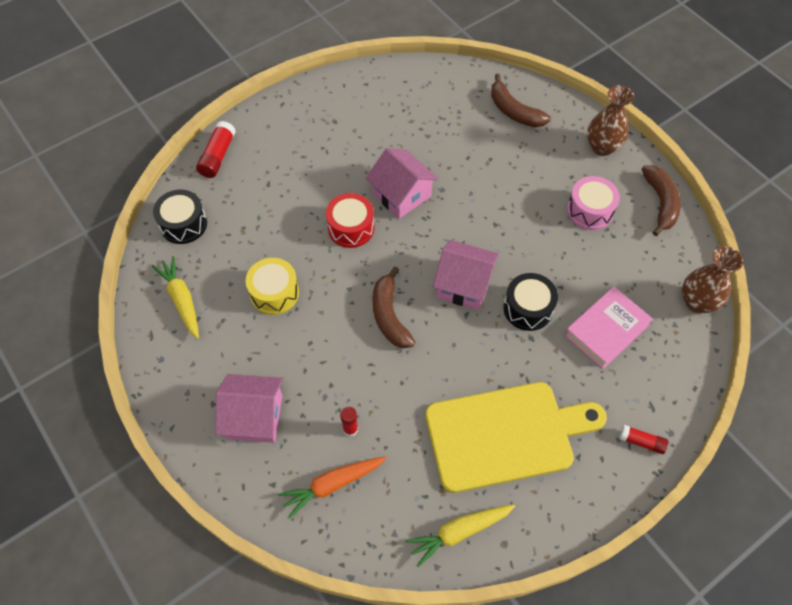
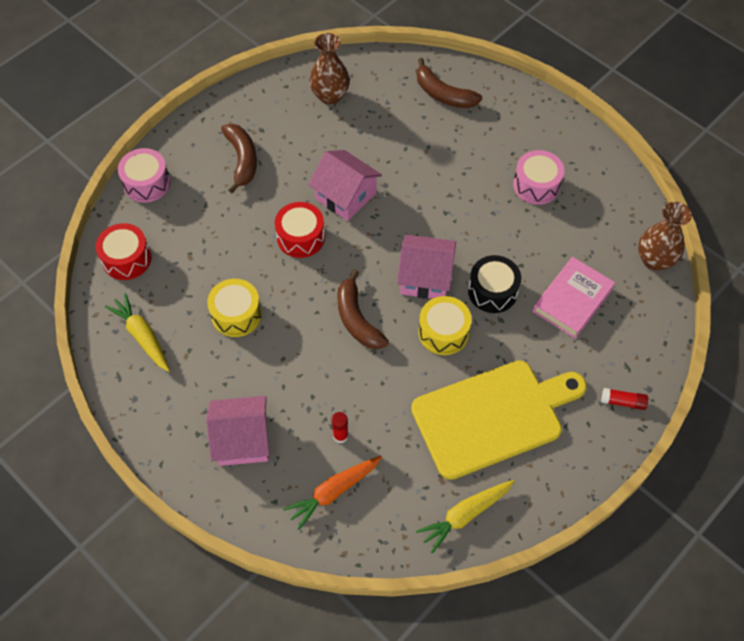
camera: 10 degrees left, 0 degrees up
(183, 224) = (126, 259): black drum -> red drum
(218, 156) = (147, 183): red glue stick -> pink drum
(471, 342) = (443, 332): none -> yellow drum
(602, 147) = (538, 119): brown vase -> brown vase (330, 96)
(660, 203) = (604, 167): brown banana -> brown banana (242, 160)

